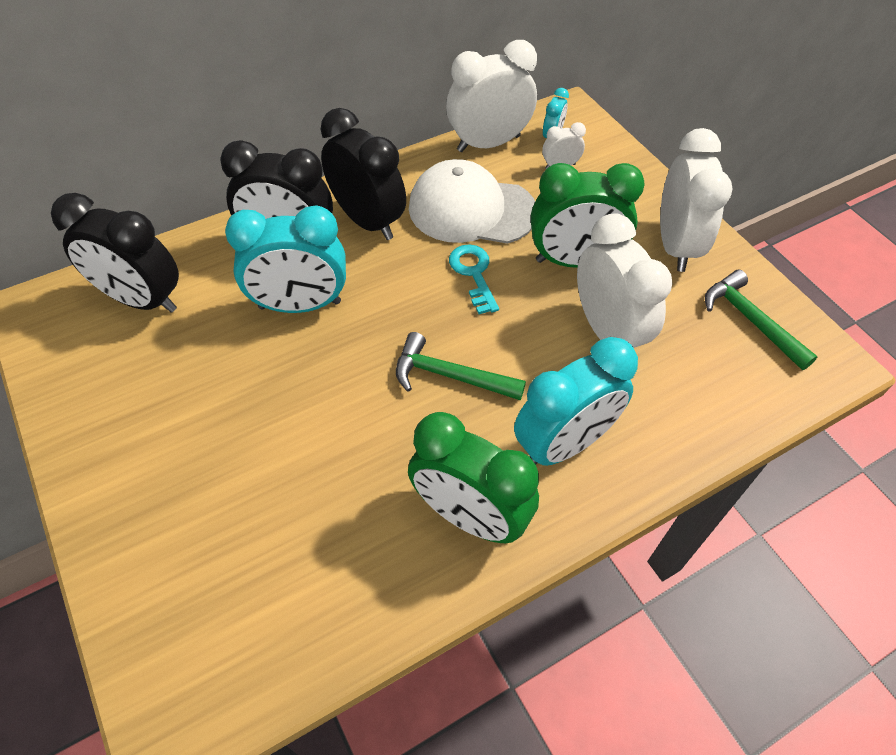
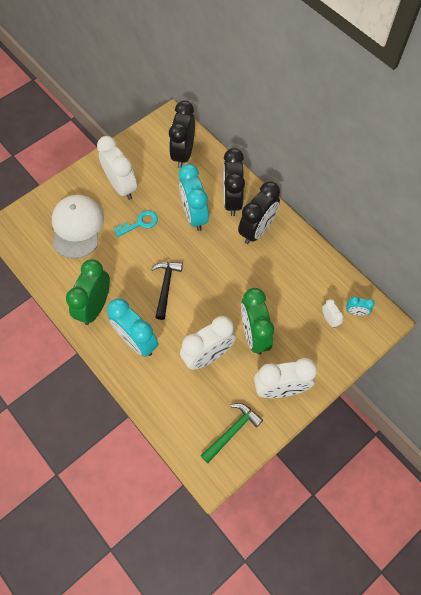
camera: 80 degrees right, 10 degrees up
(450, 375) = (166, 287): green hammer -> black hammer
(471, 209) = (279, 278): white cap -> white cap (77, 227)
(473, 274) = (232, 286): turquoise key -> turquoise key (140, 223)
(488, 143) = (337, 278): white clock -> white clock (121, 186)

